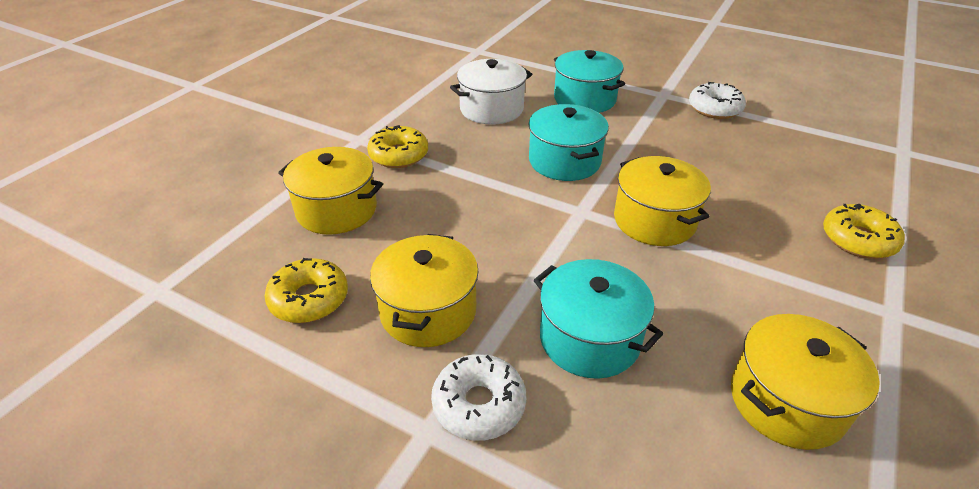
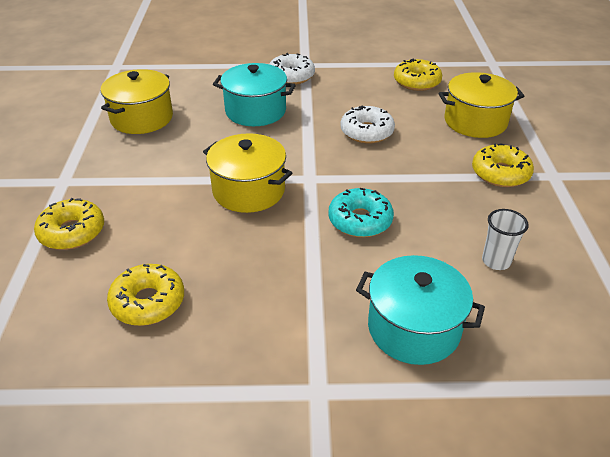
camera: 150 degrees right, 0 degrees up
(428, 311) = (351, 96): yellow pot -> none
(491, 109) = (496, 261): white pot -> white cup
(564, 161) = (360, 220): turquoise pot -> turquoise donut
(714, 108) = (233, 387): white donut -> white donut (366, 132)
(771, 162) = (148, 302): none -> yellow donut

